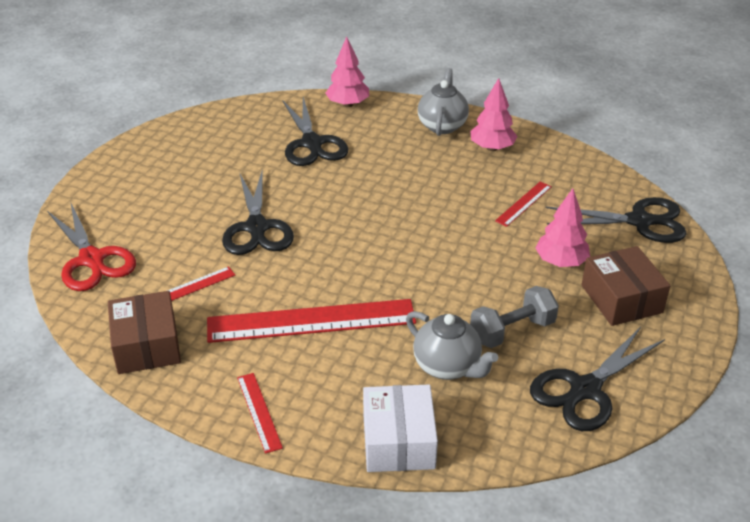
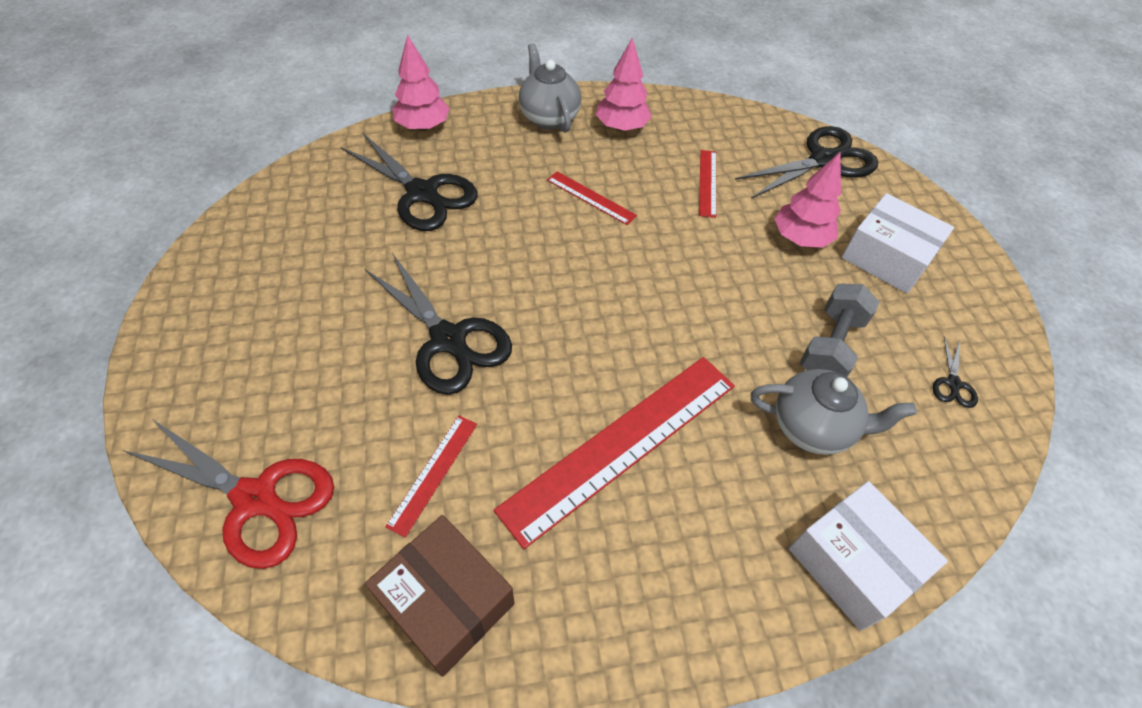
camera: 35 degrees left, 15 degrees up
(259, 412) = (672, 620): red ruler -> red ruler (591, 197)
(585, 389) = (953, 383): black scissors -> black scissors, size x0.44
(621, 299) = (887, 257): brown box -> white box

